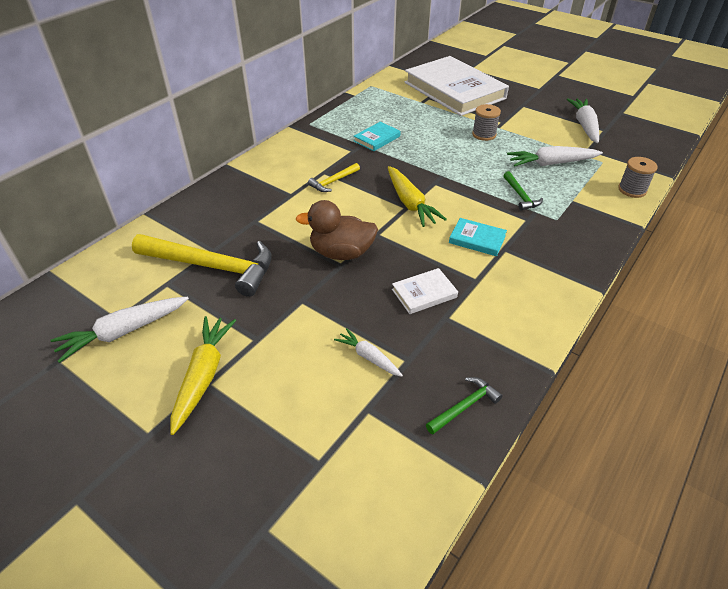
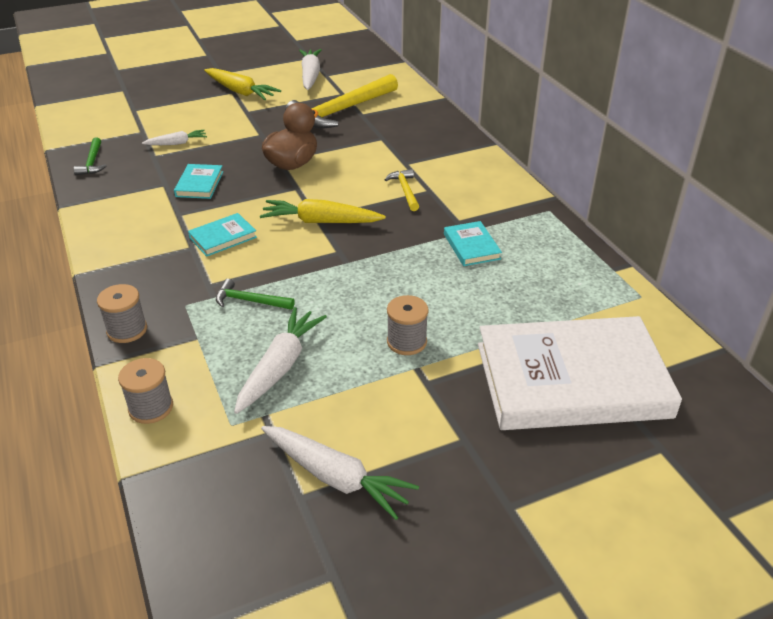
camera: 120 degrees right, 5 degrees down
(424, 293) = (199, 184): white book -> turquoise book
(605, 230) = (127, 330): none -> grey spool

